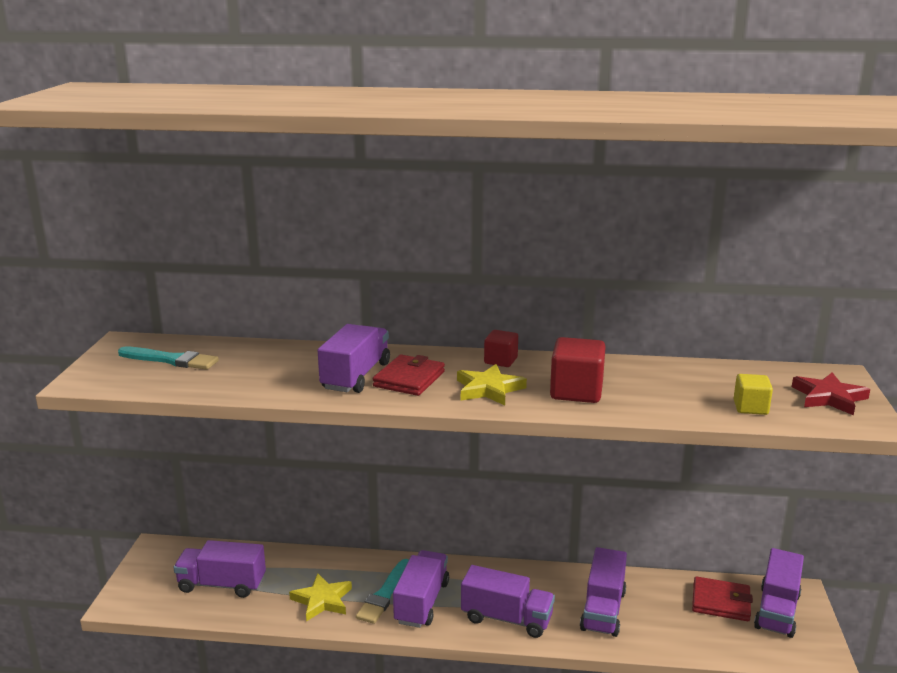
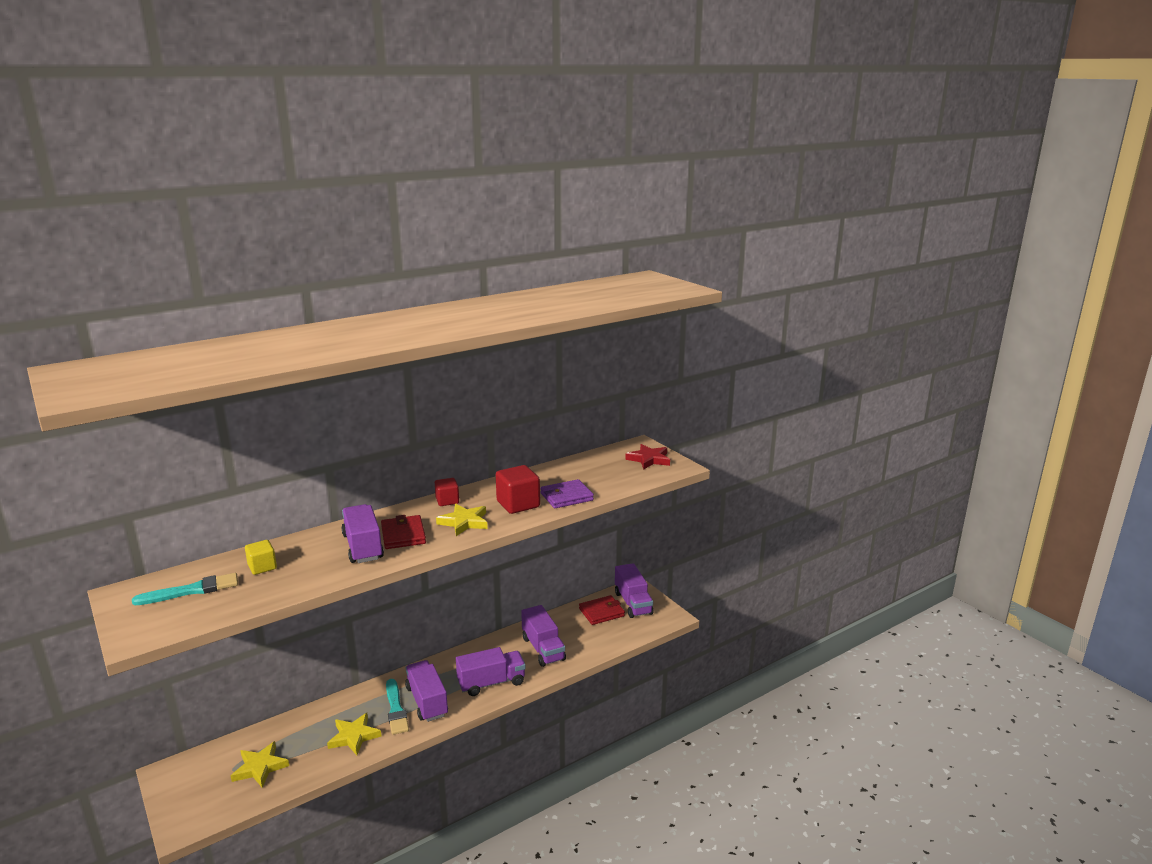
camera: 40 degrees left, 0 degrees up
(222, 584) = (260, 767): purple truck -> yellow star
(649, 404) = (566, 497): none -> purple wallet
(750, 407) = (619, 479): yellow cube -> yellow cube (262, 567)

